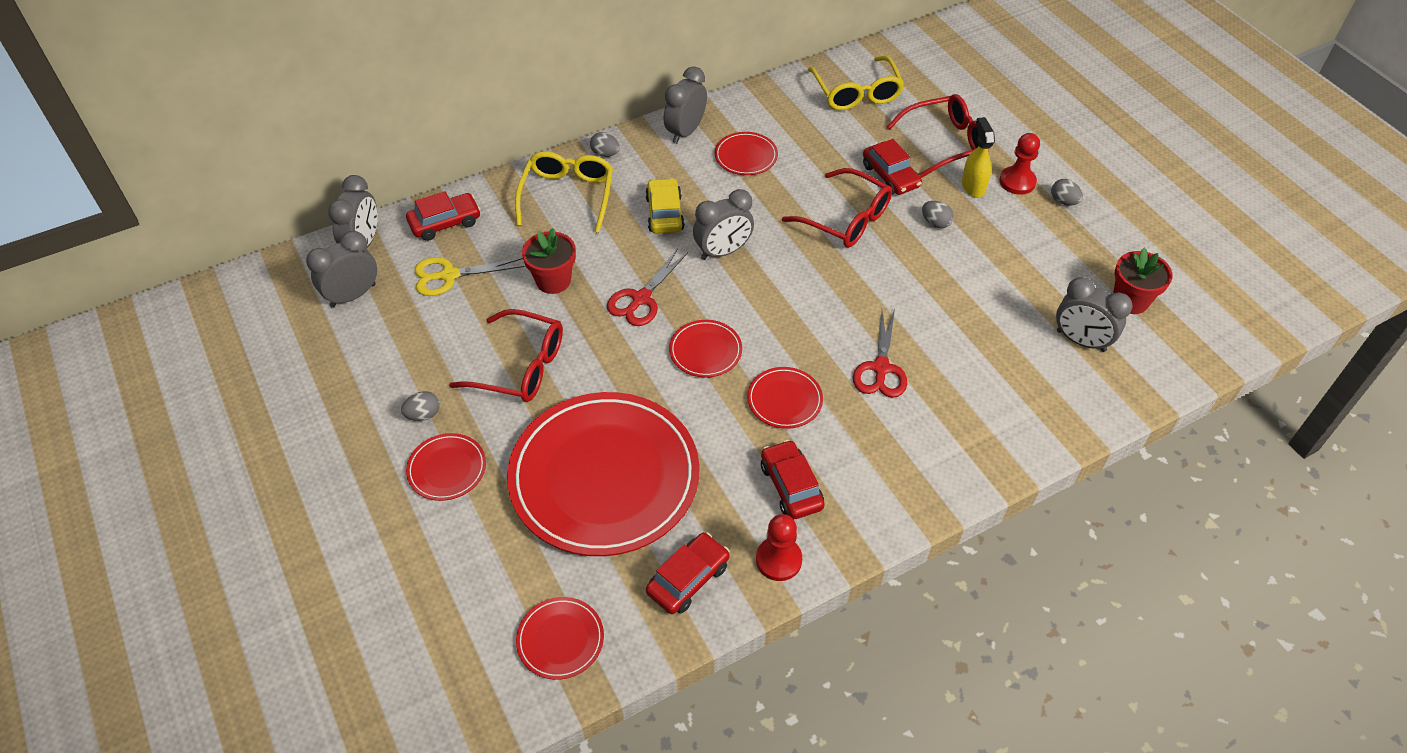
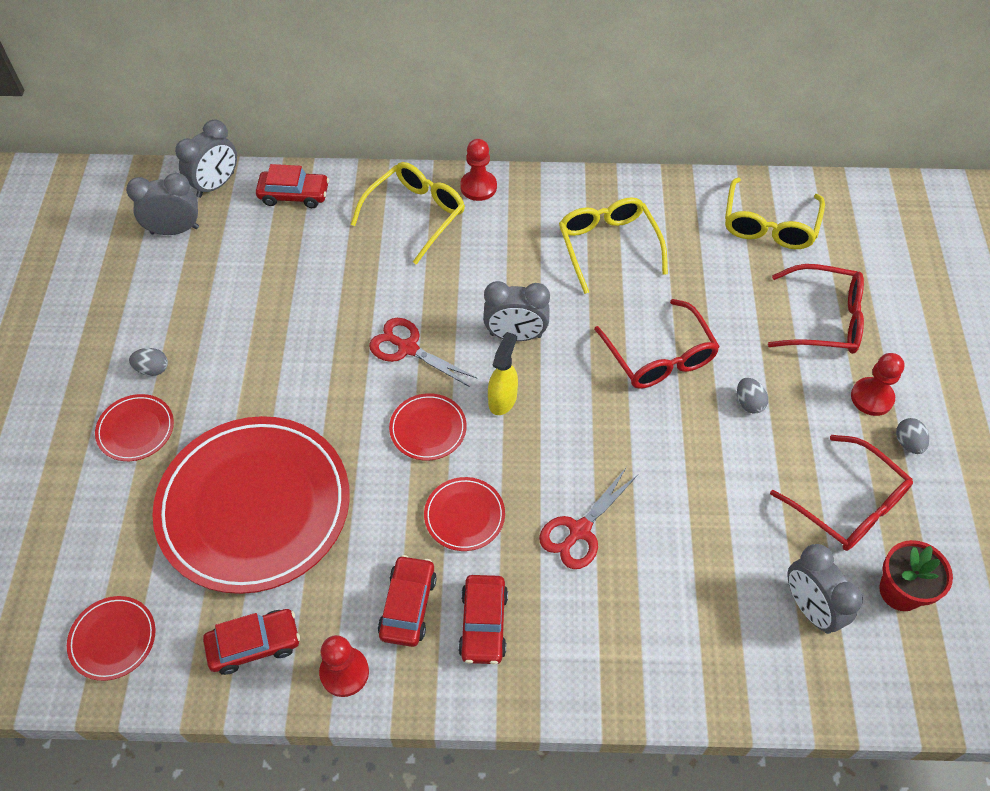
camera: 30 degrees right, 5 degrees up
(449, 275) = (262, 247): yellow scissors -> none
(521, 367) = (260, 364): red glasses -> red glasses (848, 505)
(553, 280) = (345, 293): red flower pot -> none
(605, 154) = (478, 187): grey egg -> red pawn
(641, 299) = (407, 348): red scissors -> red scissors turned 60 degrees clockwise
(664, 213) = (489, 271): yellow car -> none
(685, 132) = (568, 196): grey clock -> none
(746, 156) = (608, 246): red plate -> yellow glasses
(890, 176) = (739, 330): red car -> red car (483, 624)
(973, 186) = (818, 381): yellow spray bottle -> yellow spray bottle (502, 399)

